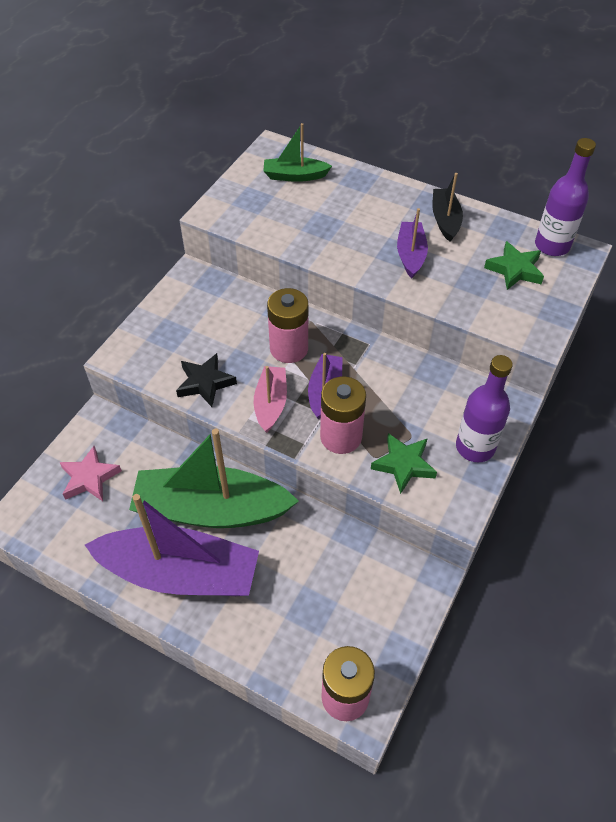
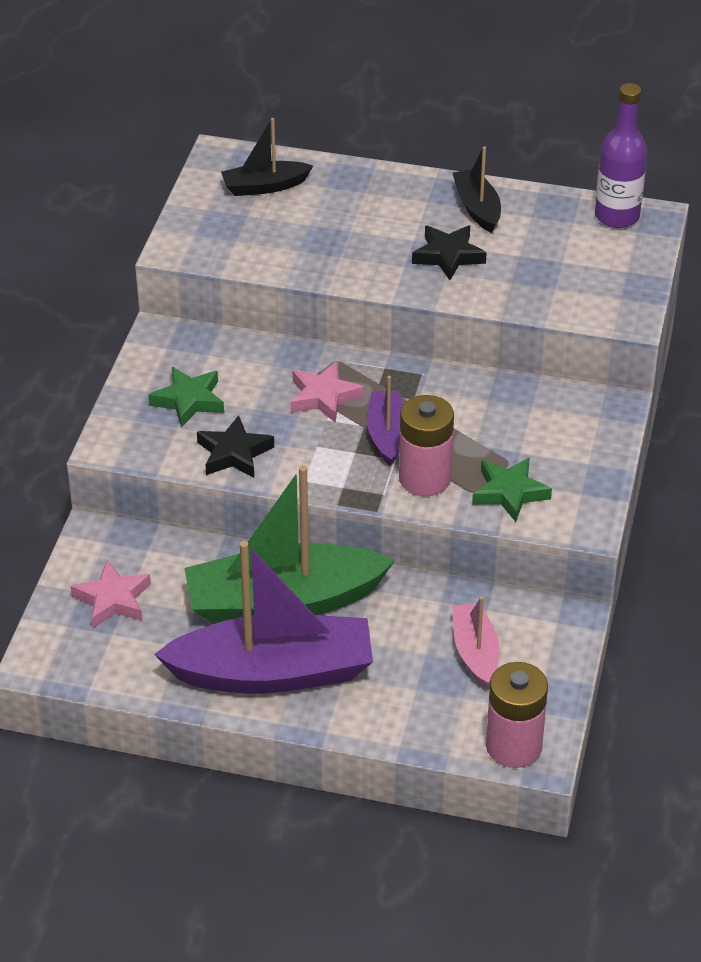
camera: 15 degrees left, 10 degrees down
(271, 404) = (326, 460): pink boat -> pink boat (475, 652)
(289, 348) = (324, 397): pink battery -> pink star
(295, 176) = (265, 186): green boat -> black boat
(410, 255) = (448, 256): purple boat -> black star
(475, 447) = (587, 459): purple bottle -> none
(514, 269) = (579, 251): green star -> green star (189, 400)

